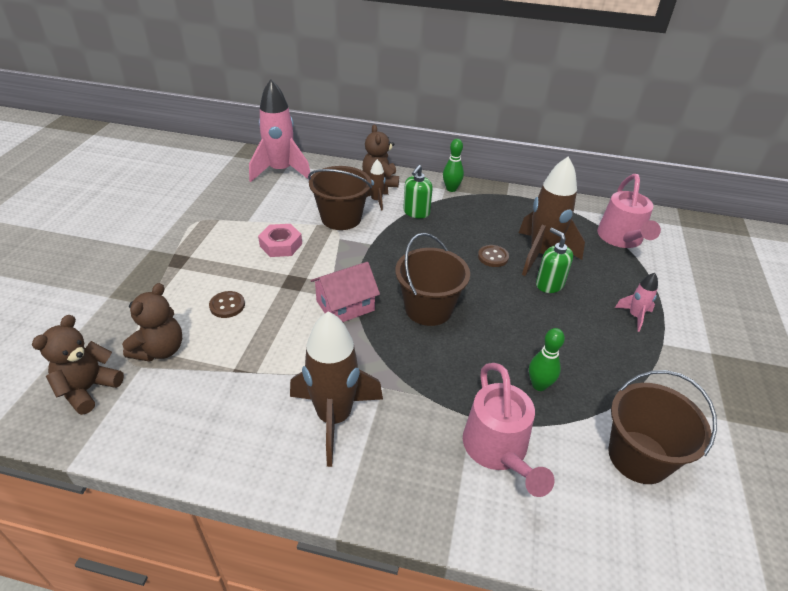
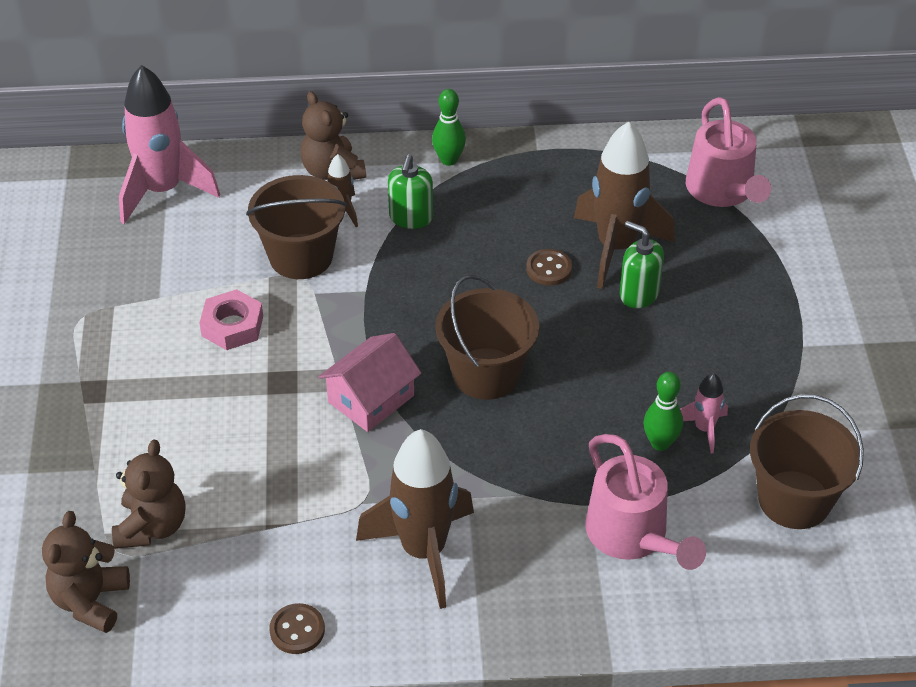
camera: 15 degrees left, 5 degrees up
(227, 305) = (206, 441): brown button -> brown button (297, 630)
(634, 316) = (761, 315): pink rocket -> pink rocket (704, 429)

